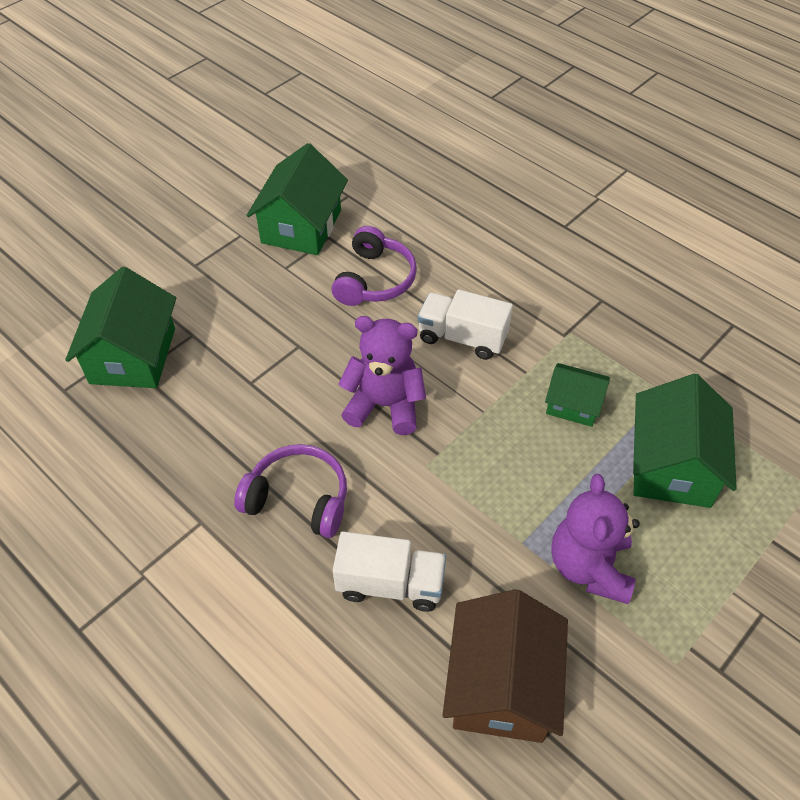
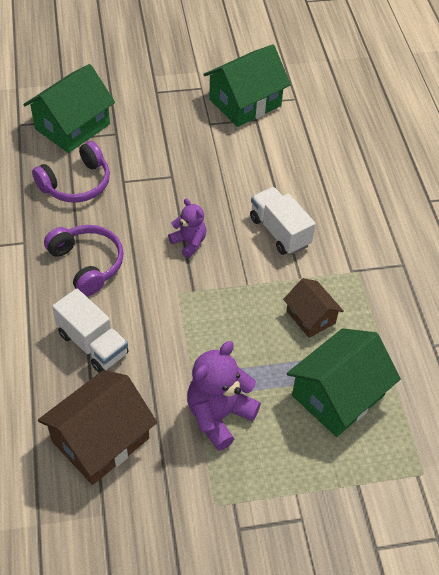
camera: 35 degrees right, 0 degrees up
(374, 280) = (259, 162): purple headphones -> purple headphones (76, 183)
(385, 405) = (189, 242): purple teddy bear -> purple teddy bear, size x0.60
(573, 404) = (311, 317): green house -> brown house

